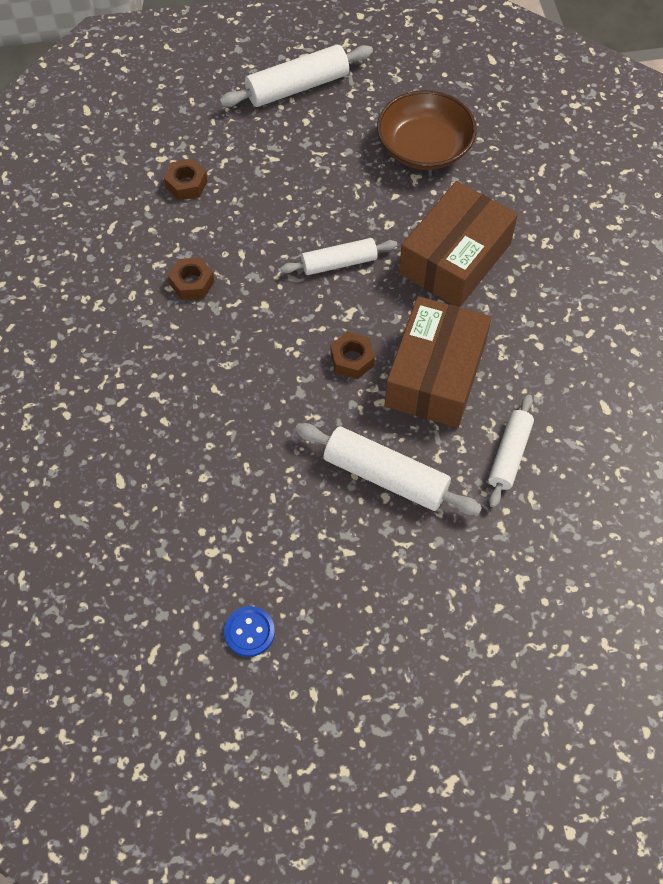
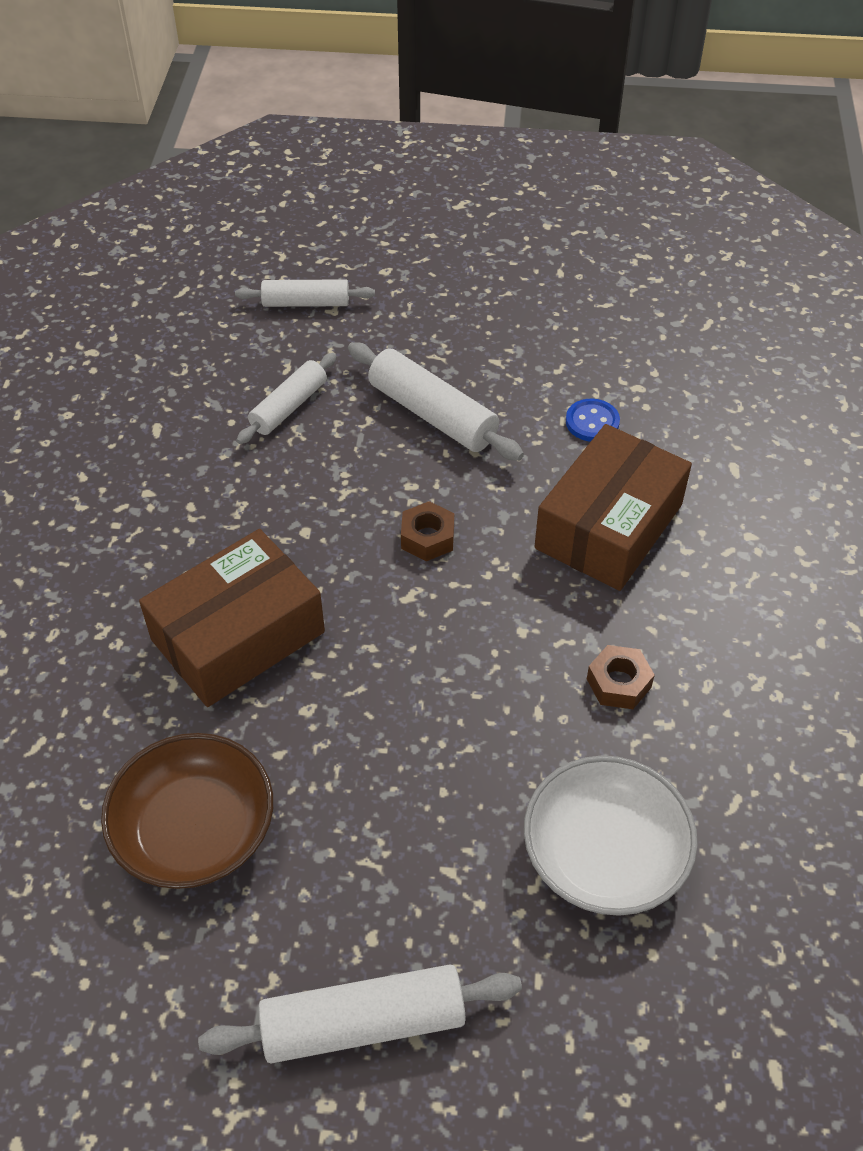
camera: 165 degrees left, 10 degrees down
(186, 184) = (604, 854): brown nut -> white bowl
(249, 632) = (610, 321): blue button -> blue button (592, 422)
(339, 263) = (401, 666): white rolling pin -> white rolling pin (306, 303)
(435, 374) = (332, 500): brown box -> brown box (608, 526)

